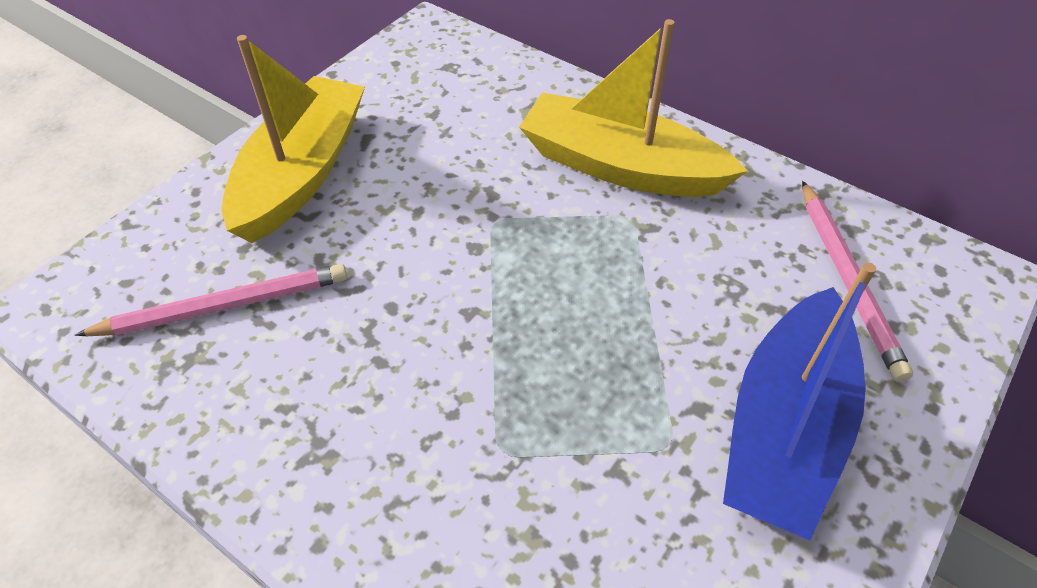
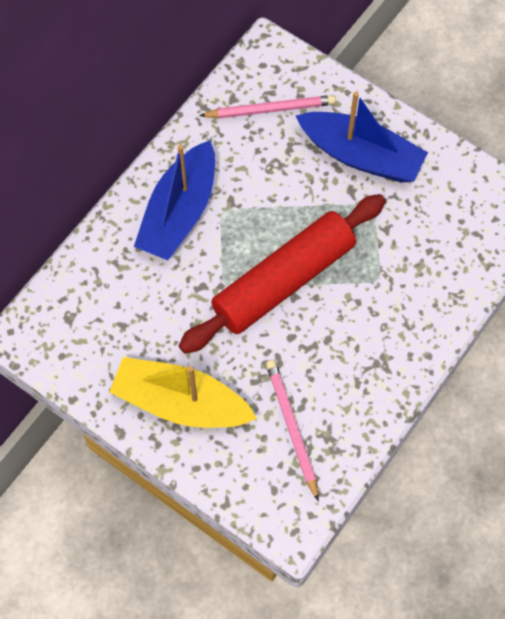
camera: 90 degrees left, 15 degrees up
(500, 297) = (283, 280): none -> red rolling pin
(620, 166) = (179, 212): yellow boat -> blue boat

